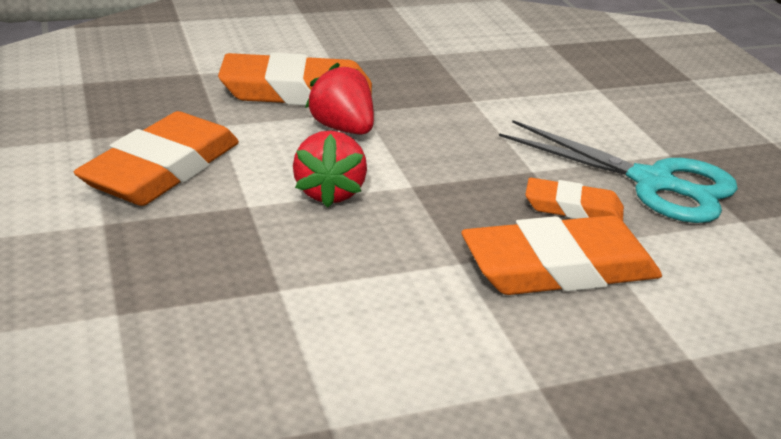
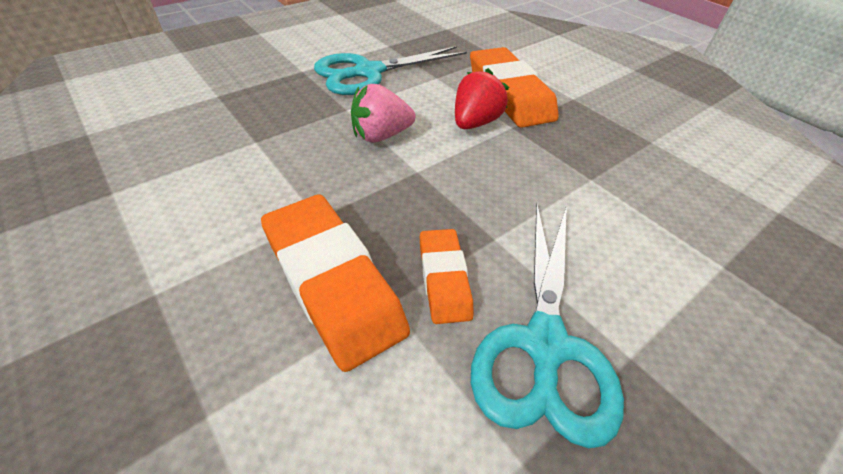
camera: 70 degrees right, 15 degrees up
(162, 169) = (368, 72): orange eraser -> turquoise scissors
(329, 192) = (381, 135): red strawberry -> pink strawberry

